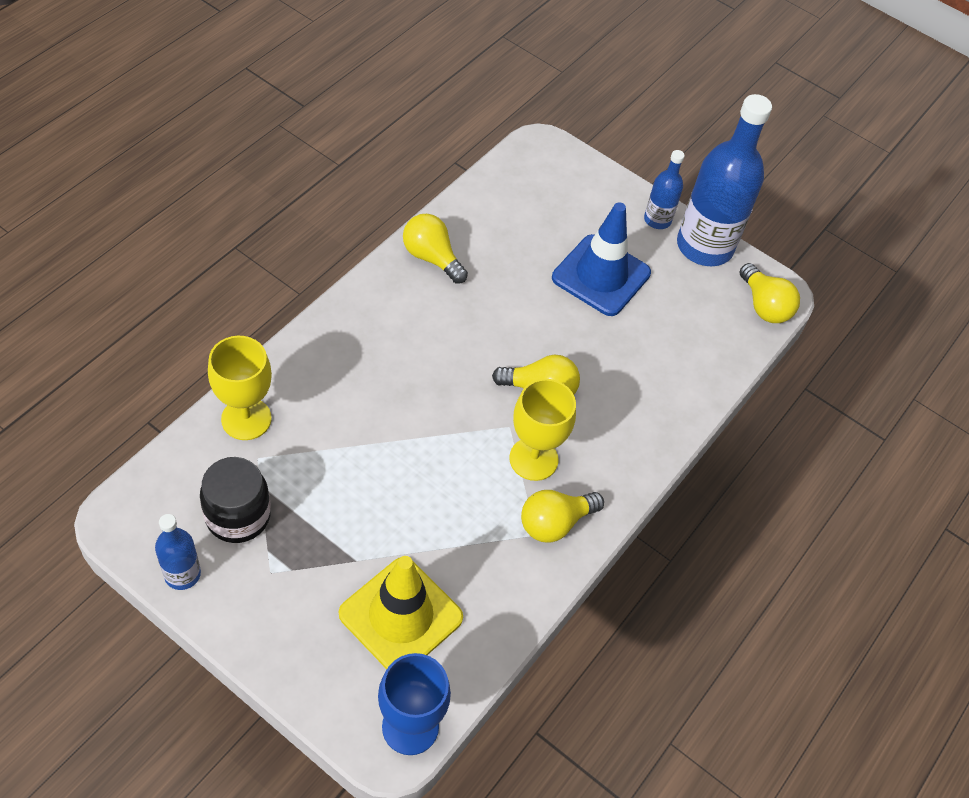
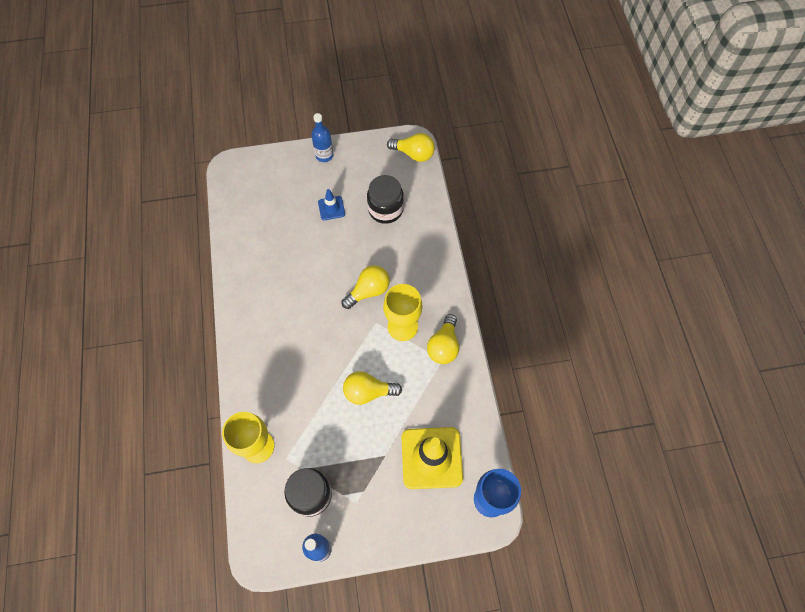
camera: 40 degrees left, 10 degrees up
(432, 258) = (246, 276): yellow light bulb -> yellow light bulb (368, 392)
(601, 275) = (331, 208): blue traffic cone -> blue traffic cone, size x0.49
(660, 330) = (385, 209): none -> black jar
(704, 246) = (358, 149): blue bottle -> none

